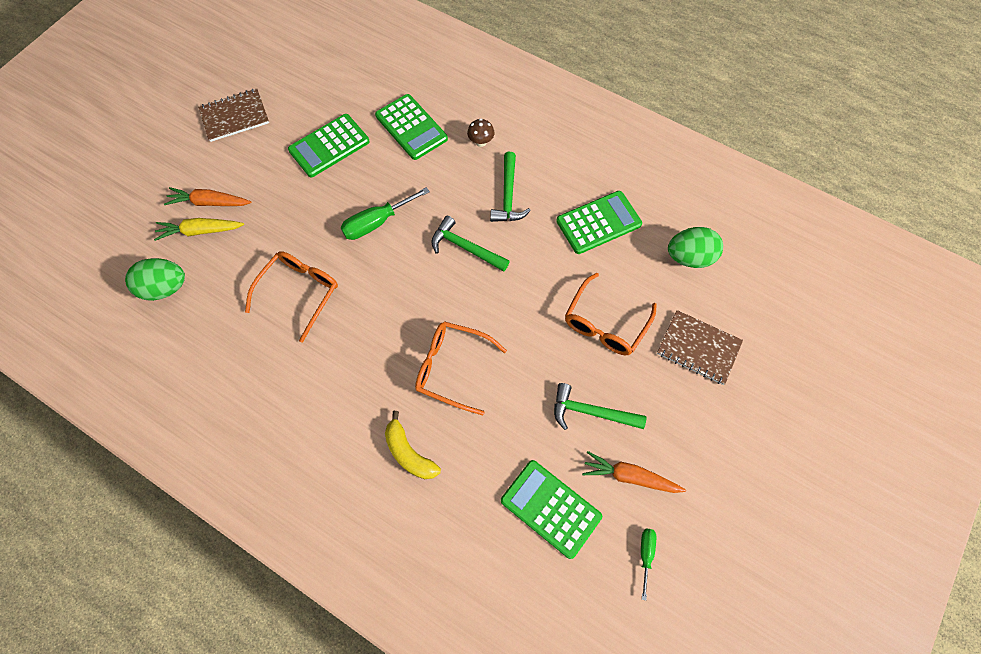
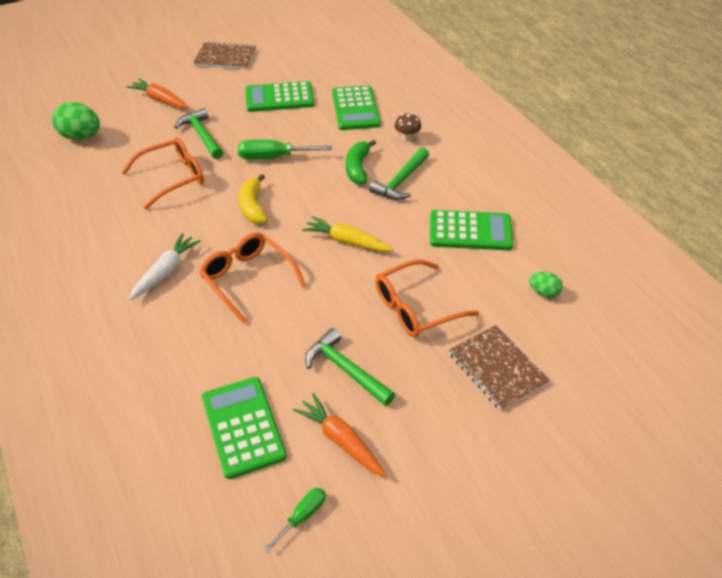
camera: 30 degrees right, 20 degrees down
(200, 231) = (137, 113): yellow carrot -> yellow carrot (347, 241)
(375, 398) = (166, 271): none -> white carrot
(409, 453) = (158, 322): yellow banana -> yellow banana (253, 207)
(461, 198) = (358, 168): none -> green banana
(465, 247) = (333, 201): green hammer -> green hammer (202, 135)
(689, 257) = (543, 292): green egg -> green egg, size x0.54

